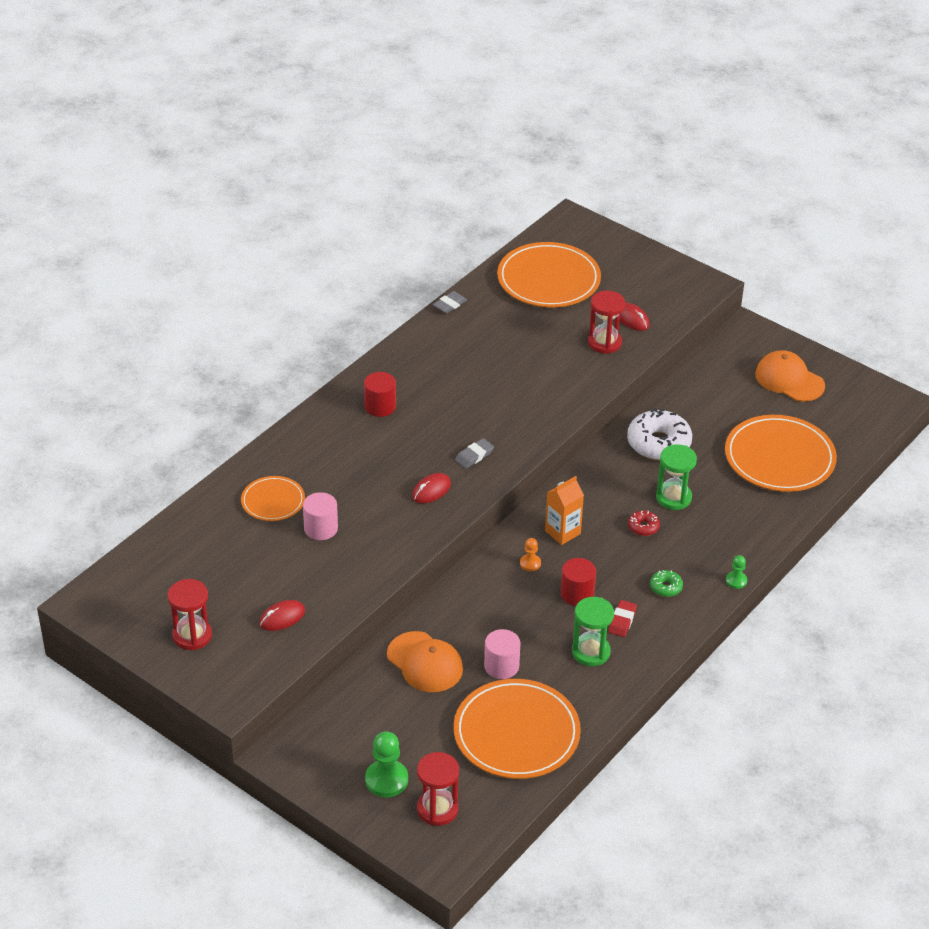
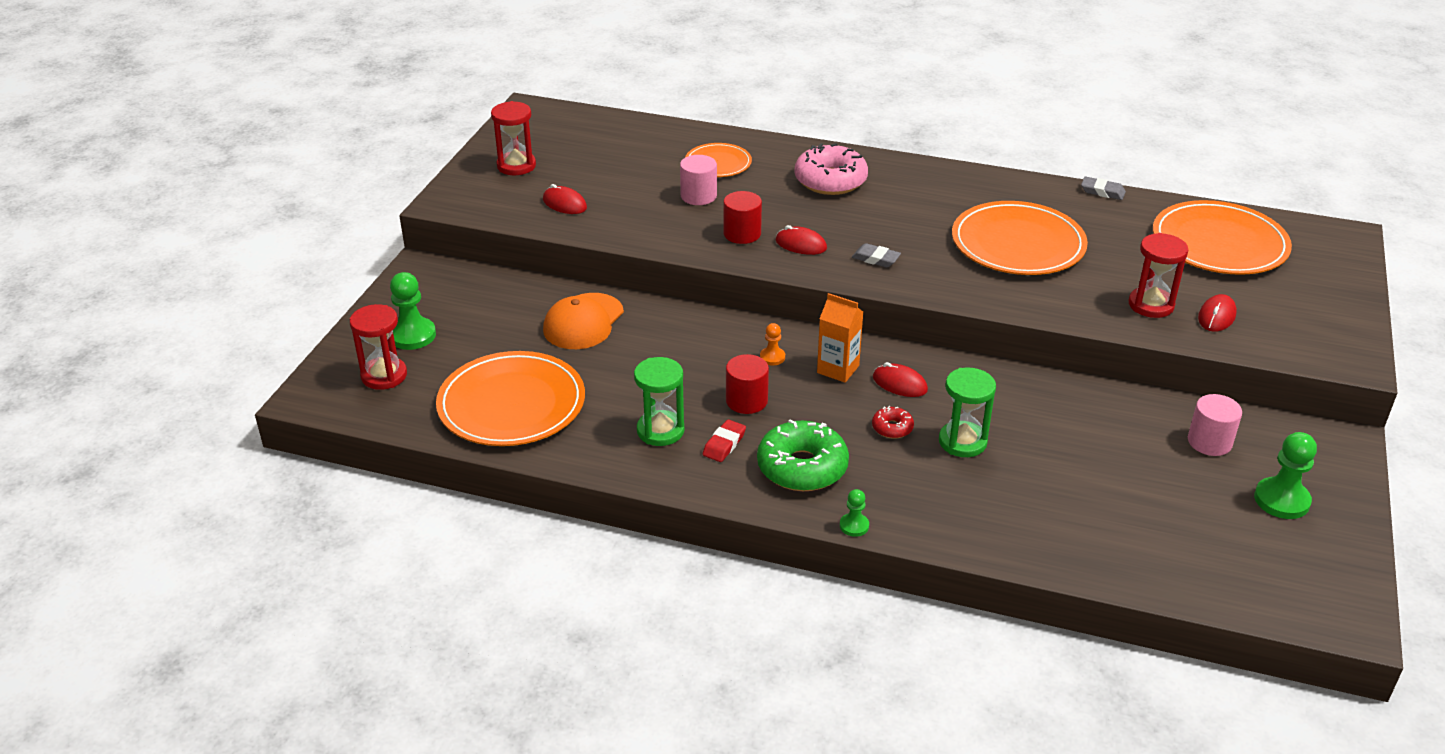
camera: 70 degrees right, 5 degrees down
(344, 443) = (830, 181): none -> pink donut
(380, 406) = (902, 188): red cylinder -> red cylinder (742, 234)
(501, 666) = (604, 372): pink cylinder -> pink cylinder (1209, 442)
(595, 506) = (899, 384): none -> red mouse
(622, 621) = (724, 444): red eraser -> red eraser turned 60 degrees counterclockwise
(658, 443) = (1049, 410): white donut -> none
(666, 587) = (802, 467): green donut -> green donut, size x2.11
(779, 457) = (1117, 521): orange plate -> orange plate (1018, 244)
(789, 380) = (1281, 500): orange cap -> green pawn

